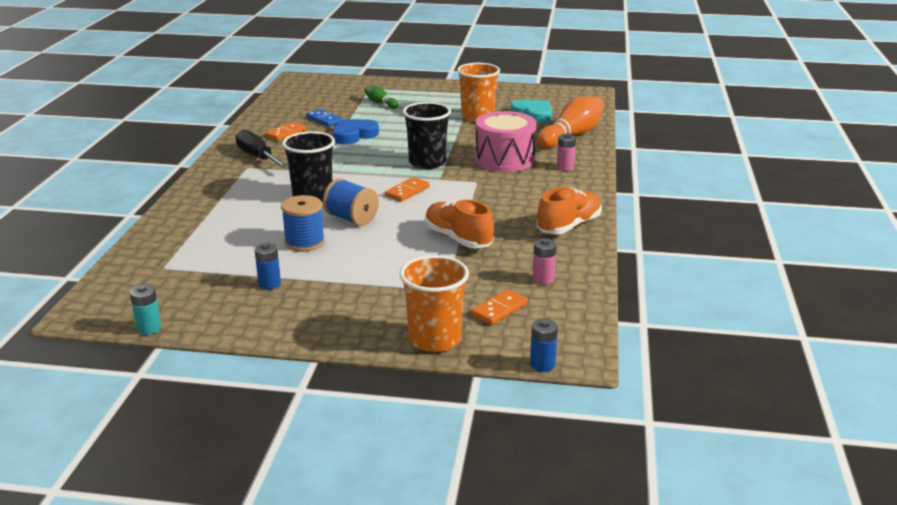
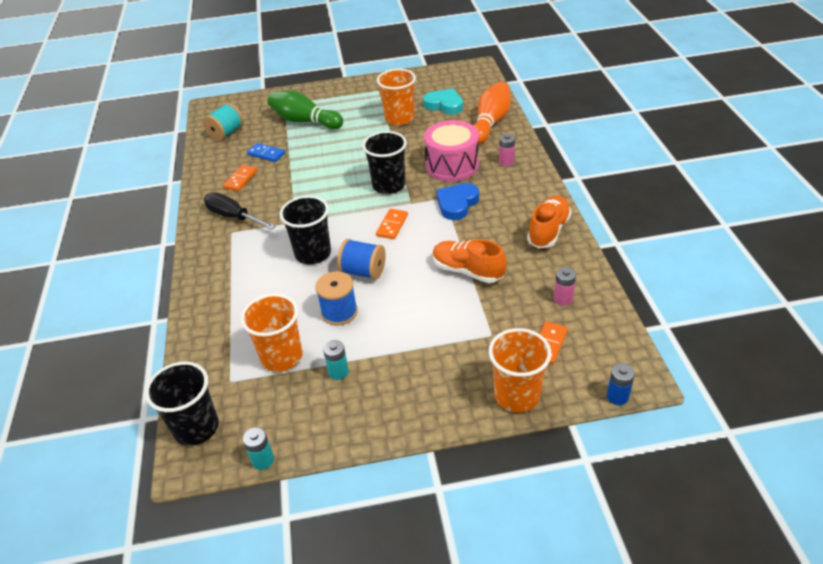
camera: 15 degrees left, 15 degrees up
(107, 292) = (196, 427): none -> black cup
(224, 262) = (282, 357): none -> orange cup
(269, 284) = (338, 372): blue battery -> turquoise battery
(298, 99) = (226, 133): none -> turquoise spool
(354, 135) = (304, 167): blue heart -> blue heart (457, 204)
(380, 103) = (305, 121): green bowling pin -> green bowling pin, size x1.98

